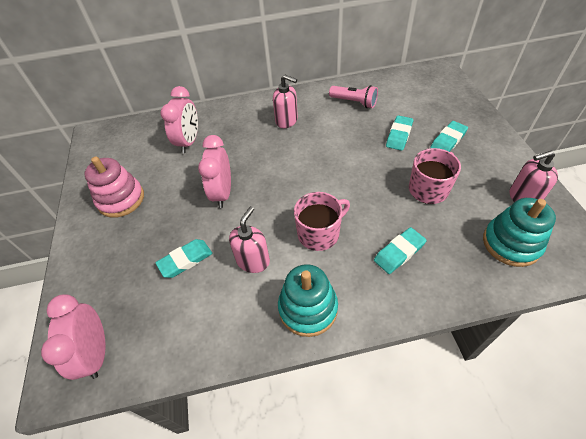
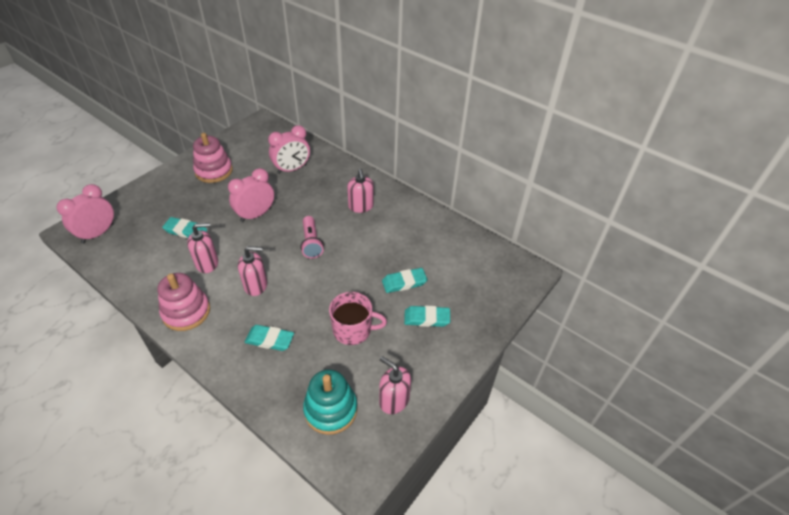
camera: 45 degrees right, 5 degrees down
(308, 308) = (186, 312): turquoise stacking toy -> pink stacking toy
(319, 233) = (256, 285): pink mug -> pink soap dispenser
(354, 102) = (421, 234): pink flashlight -> pink flashlight (311, 243)

